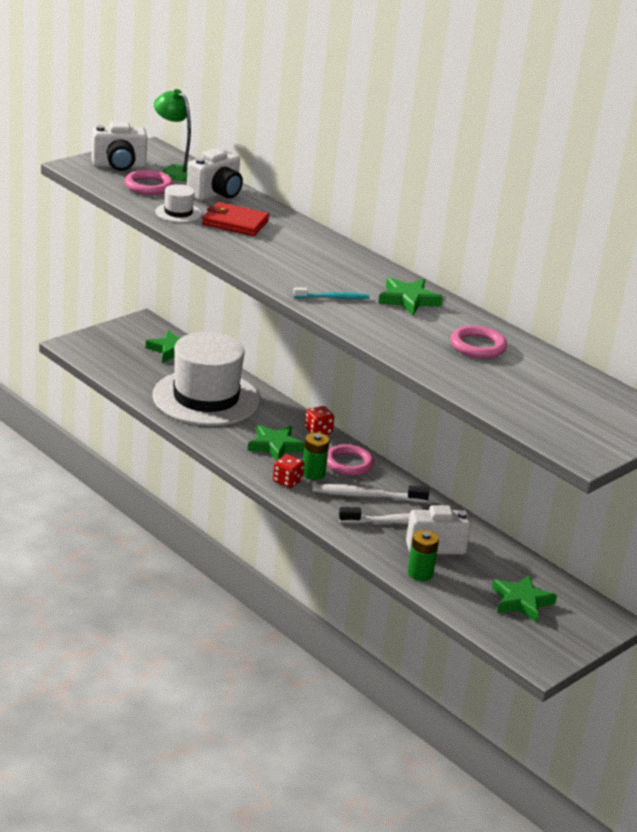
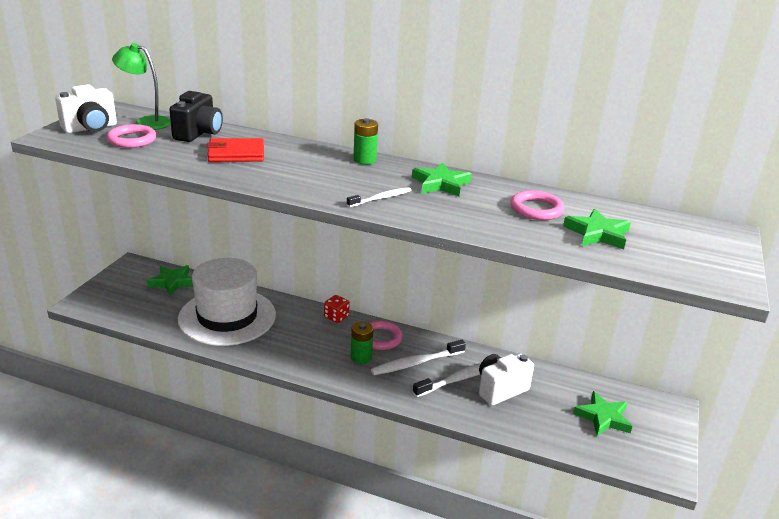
camera: 25 degrees left, 0 degrees up
(178, 213) = (178, 156): white hat -> none
(216, 194) = (198, 134): white camera -> black camera
(275, 446) = (313, 342): green star -> green star (597, 234)
(287, 481) = (346, 372): red dice -> none
(333, 298) = (381, 198): turquoise toothbrush -> white toothbrush
(420, 573) = (513, 422): green battery -> green battery (364, 160)

